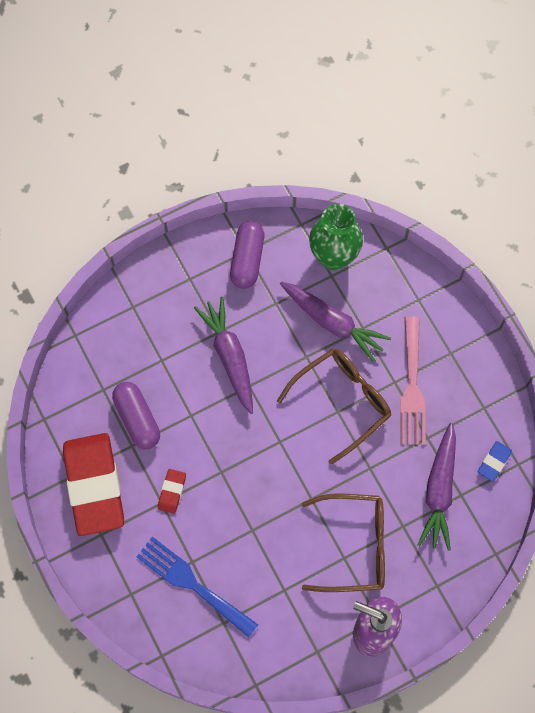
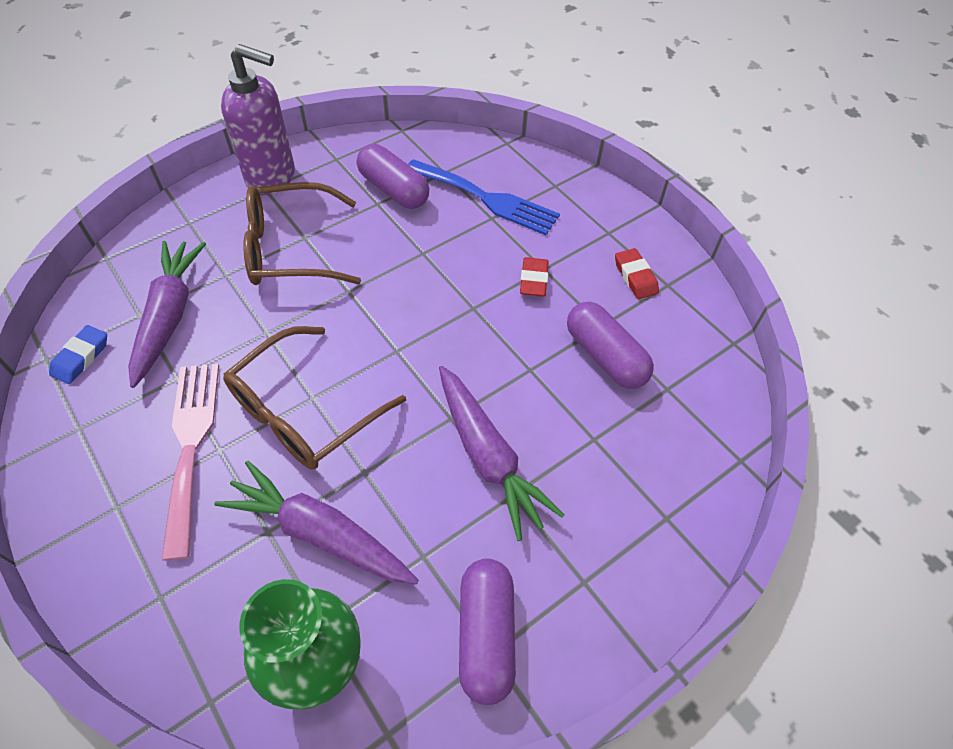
camera: 170 degrees right, 15 degrees down
(94, 486) = (635, 277): red eraser -> red eraser, size x0.40
(269, 604) = (393, 190): none -> purple capsule

